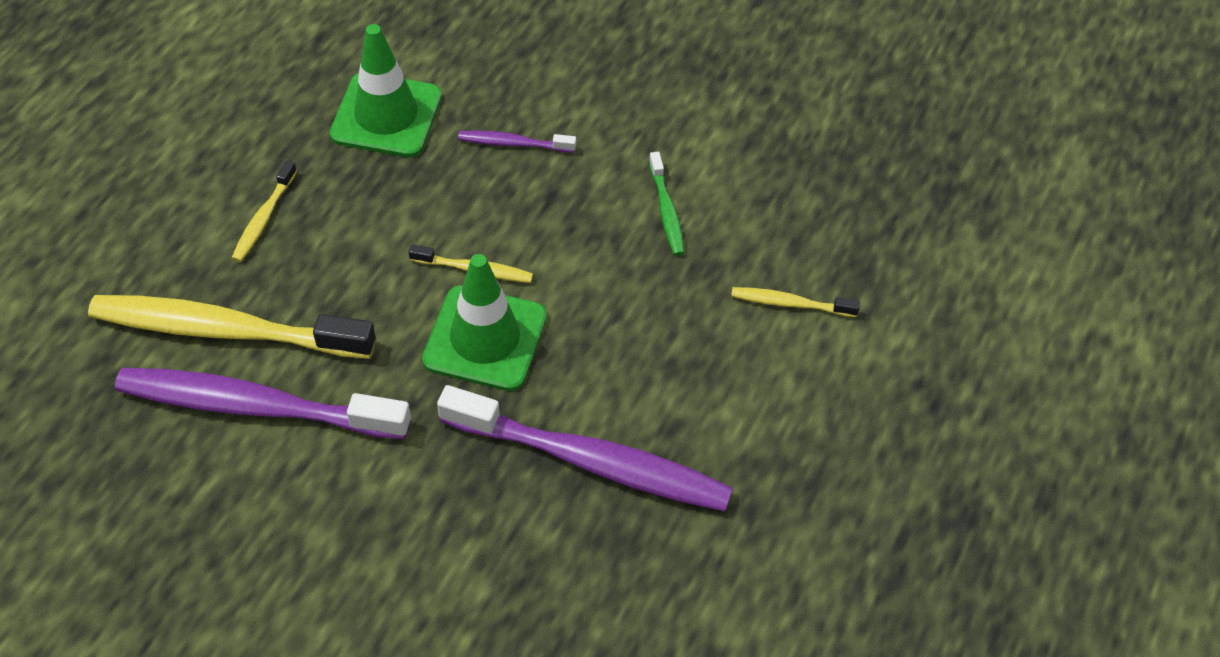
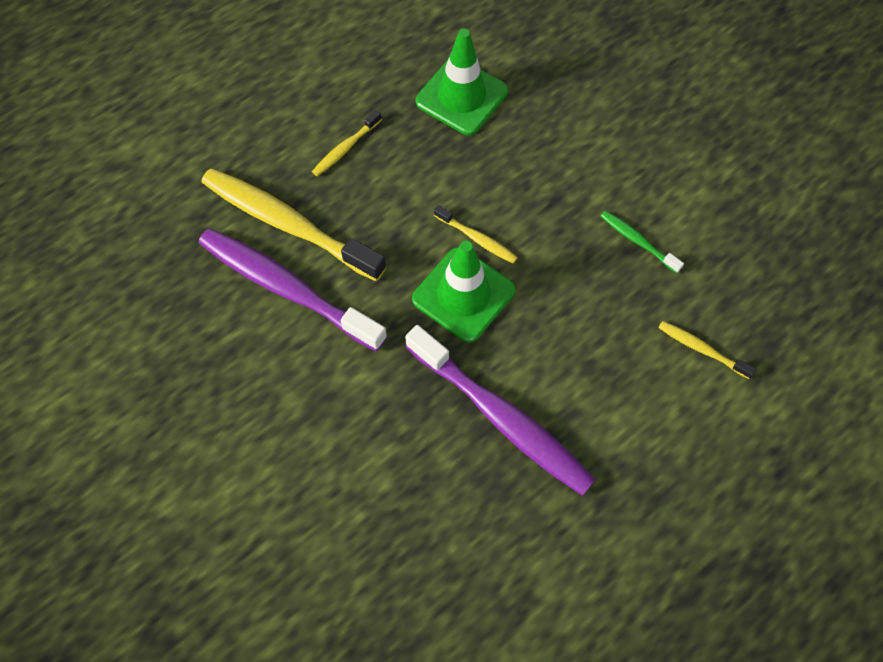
camera: 25 degrees right, 10 degrees up
(513, 143) = (545, 149): purple toothbrush -> none
(666, 211) = (637, 241): green toothbrush -> green toothbrush turned 120 degrees clockwise

